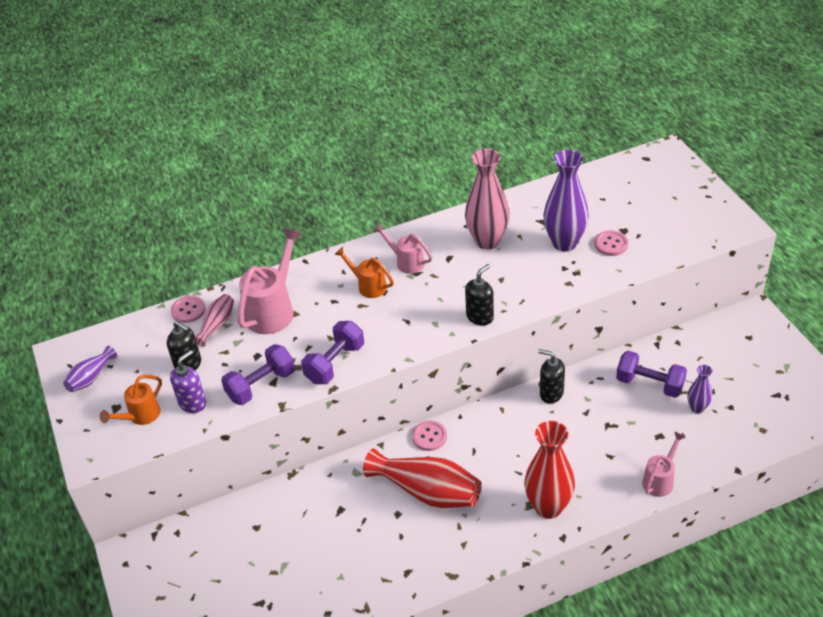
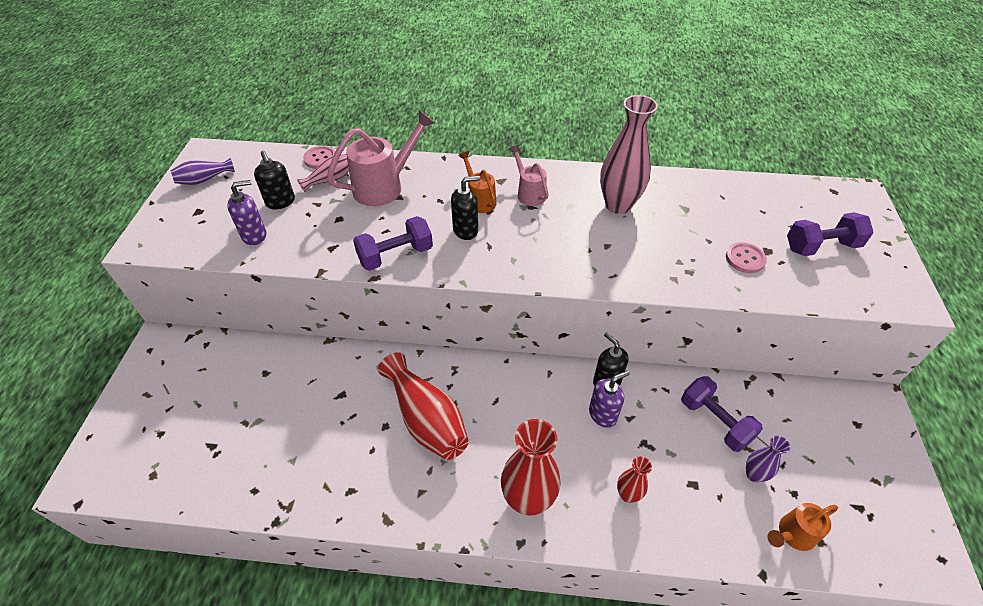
camera: 25 degrees right, 5 degrees up
(141, 416) = (208, 227): orange watering can -> orange watering can (793, 534)
(261, 385) = (319, 246): purple dumbbell -> purple dumbbell (821, 246)
(429, 436) = (466, 366): pink button -> none
(480, 316) = (560, 272): black soap dispenser -> black soap dispenser (466, 230)
(564, 243) = (695, 237): purple vase -> none
(564, 419) = (603, 414): none -> purple soap dispenser
(618, 466) = (628, 494): none -> red vase
(660, 480) = (664, 536): pink watering can -> none

